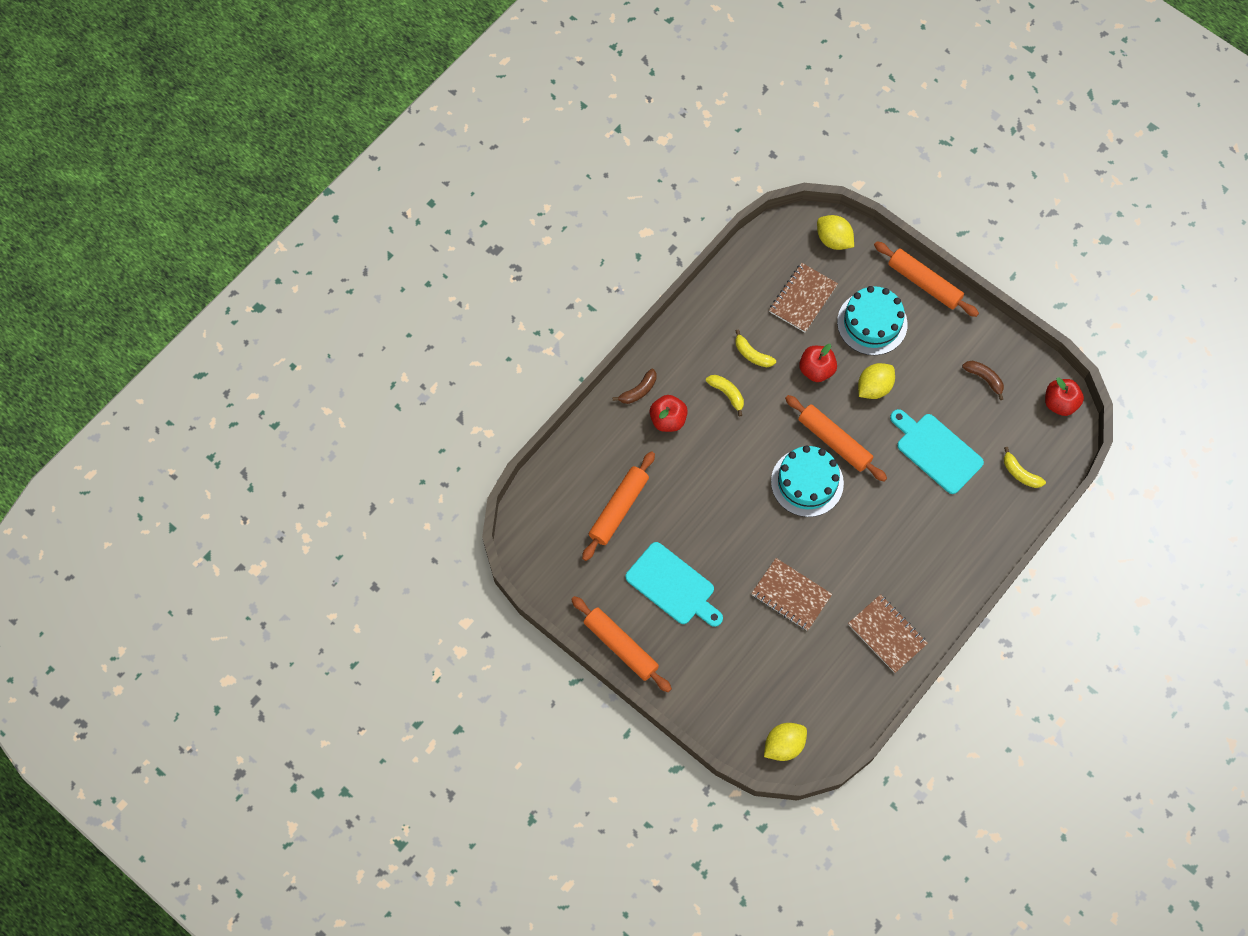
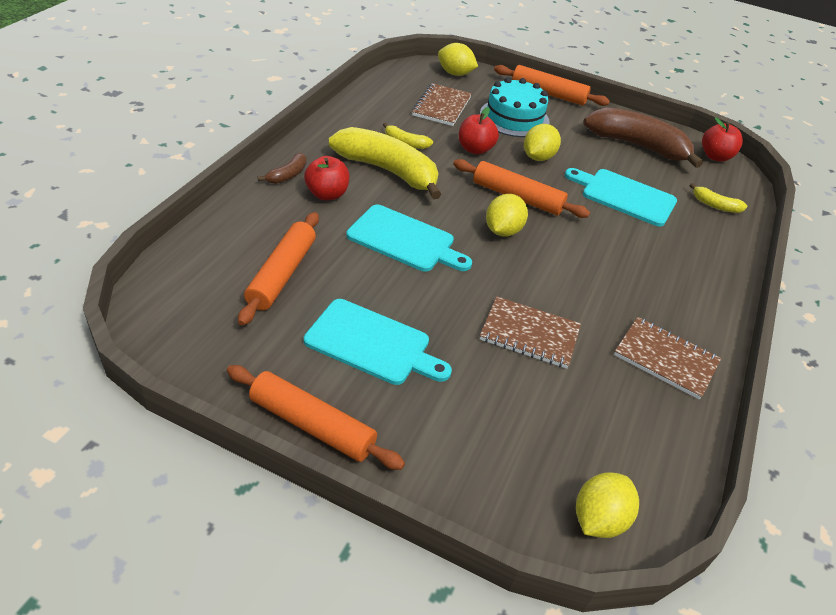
camera: 20 degrees left, 25 degrees down
(721, 483) = (405, 240): none -> turquoise cutting board
(727, 394) = (388, 171): yellow banana -> yellow banana, size x2.26
(807, 482) = (503, 231): turquoise cake -> yellow lemon
(984, 379) = (638, 146): brown banana -> brown banana, size x2.26

